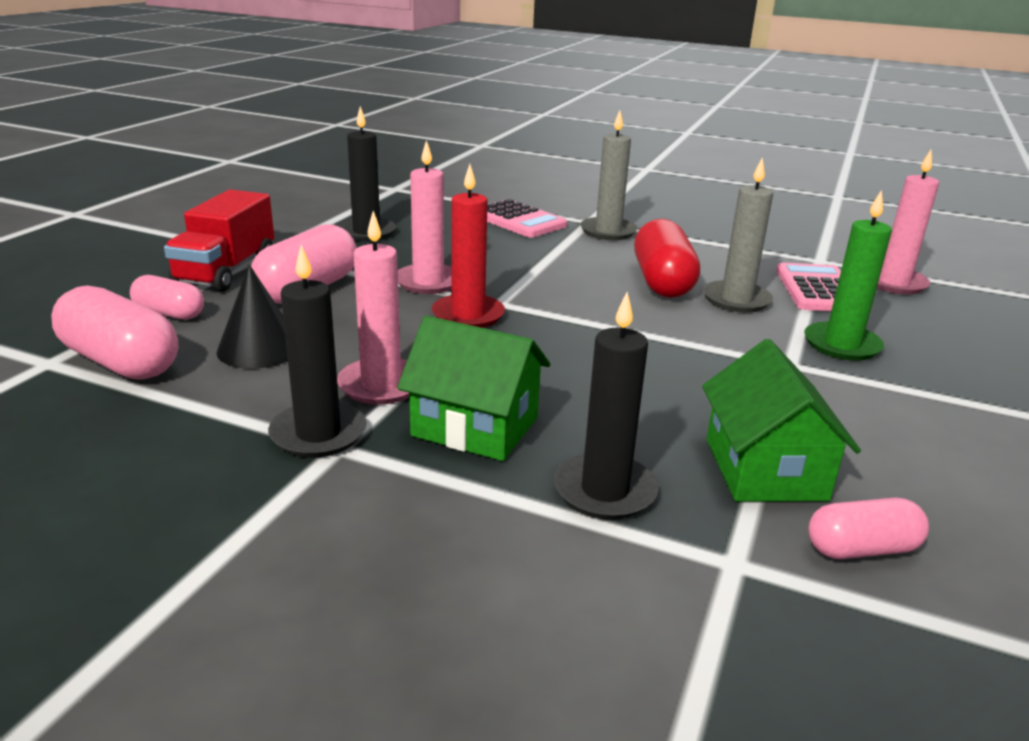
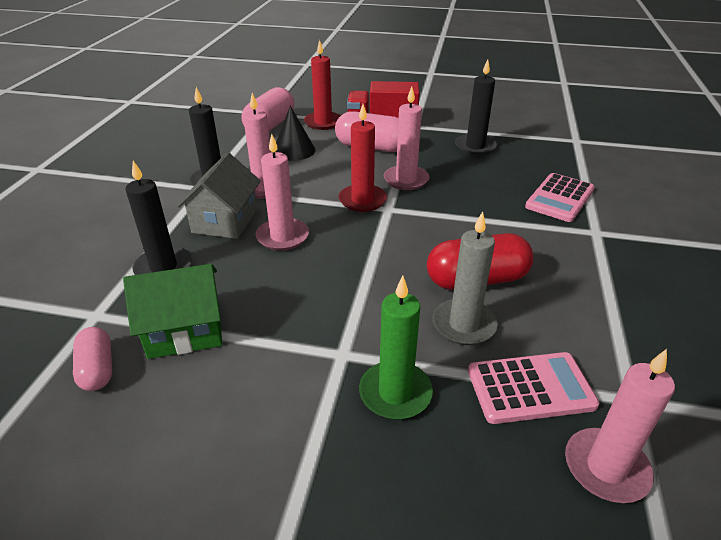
camera: 80 degrees right, 10 degrees up
(169, 313) = (323, 122): pink capsule -> red candle
(475, 426) = (225, 220): green house -> grey house
(543, 380) = (282, 237): none -> pink candle
(608, 231) = (578, 244): grey candle -> none

